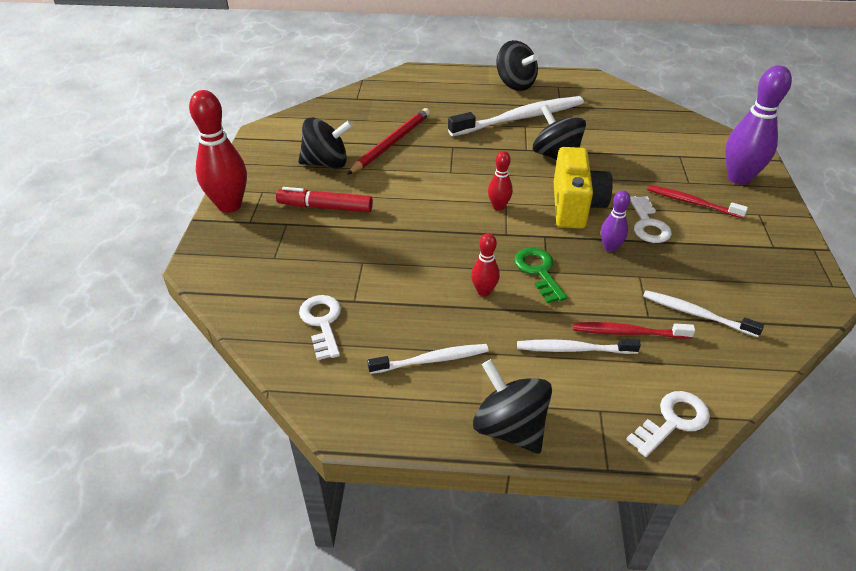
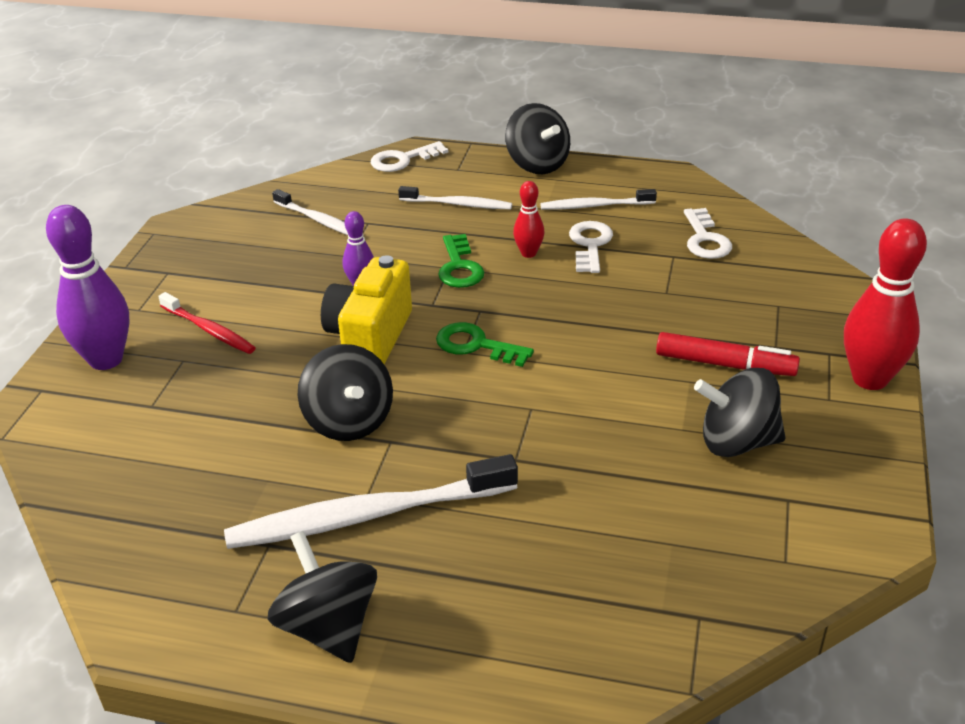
camera: 170 degrees left, 5 degrees down
(391, 143) = (624, 476): red pencil -> none
(498, 207) = (476, 345): red bowling pin -> green key
(628, 332) = (398, 212): red toothbrush -> none
(648, 224) = (292, 307): white key -> white key (590, 245)

